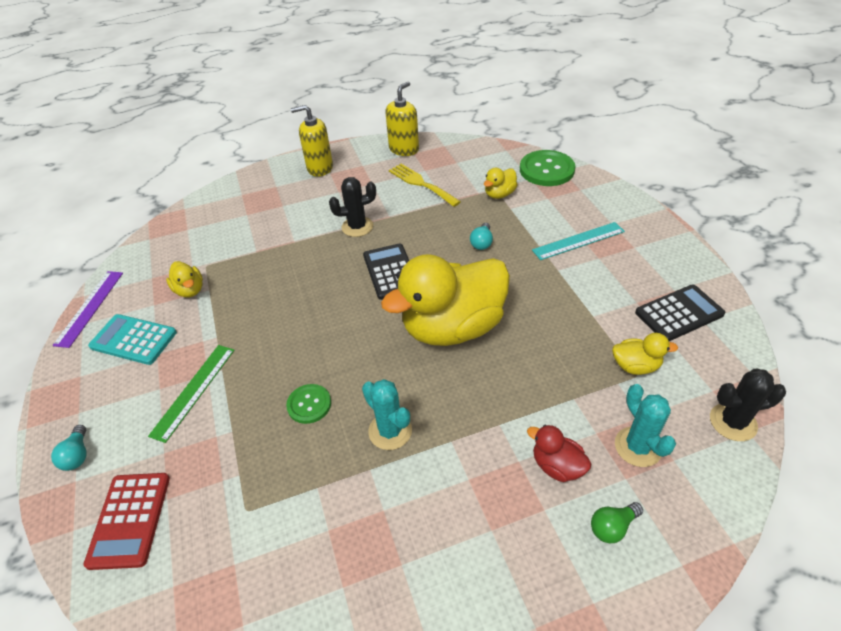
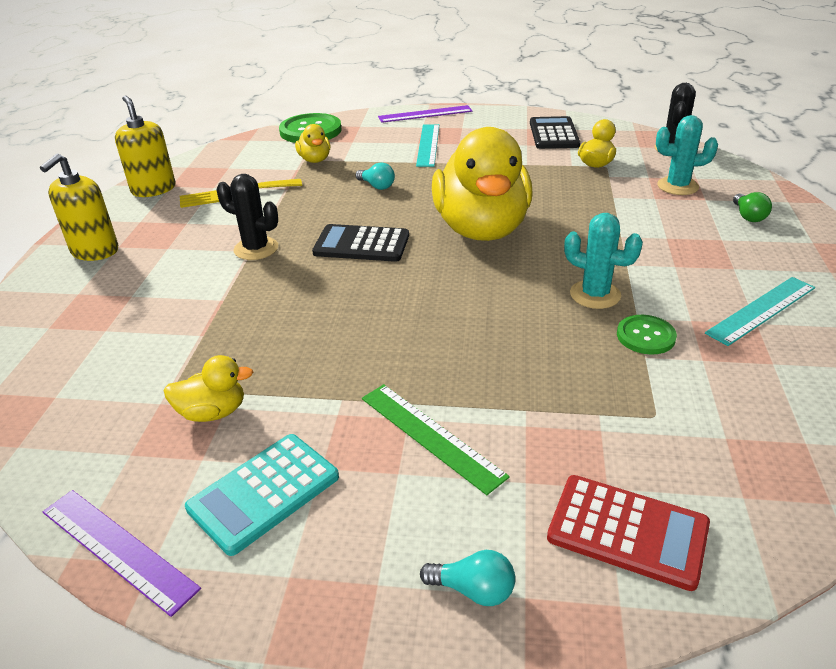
camera: 65 degrees left, 10 degrees down
(309, 404) = (523, 340): green button -> green button (645, 336)
(357, 227) = (256, 249): black cactus -> black cactus turned 75 degrees counterclockwise
(390, 431) = (595, 295): turquoise cactus -> turquoise cactus turned 45 degrees clockwise
(425, 566) = (761, 310): none -> turquoise ruler
(557, 466) = (680, 222): red duck -> none
(640, 214) = (425, 114): none -> purple ruler

